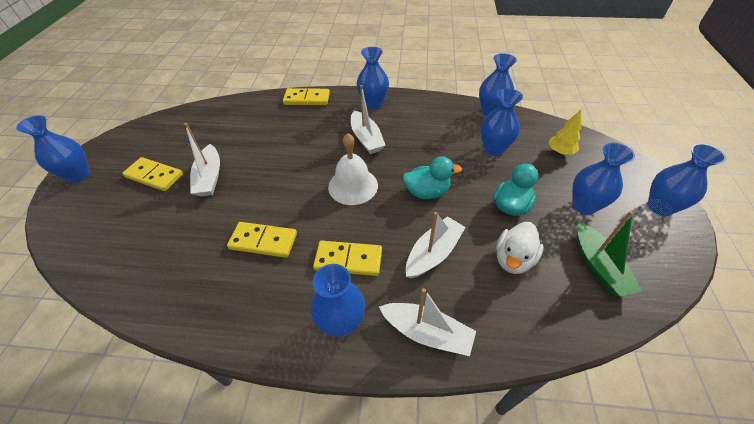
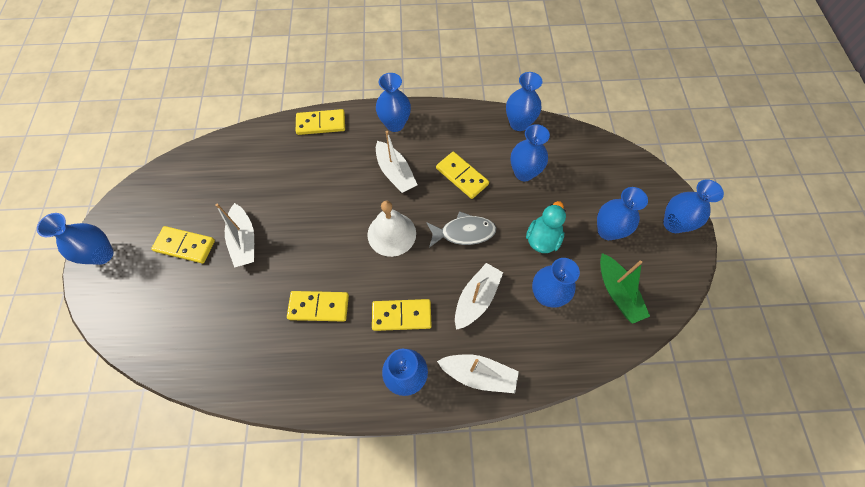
camera: 10 degrees left, 15 degrees up
(427, 192) = (464, 232): turquoise duck -> grey fish
(430, 147) = (462, 176): none -> yellow domino
(513, 259) = (546, 295): white duck -> blue vase
(560, 152) = (587, 169): yellow tree -> none

